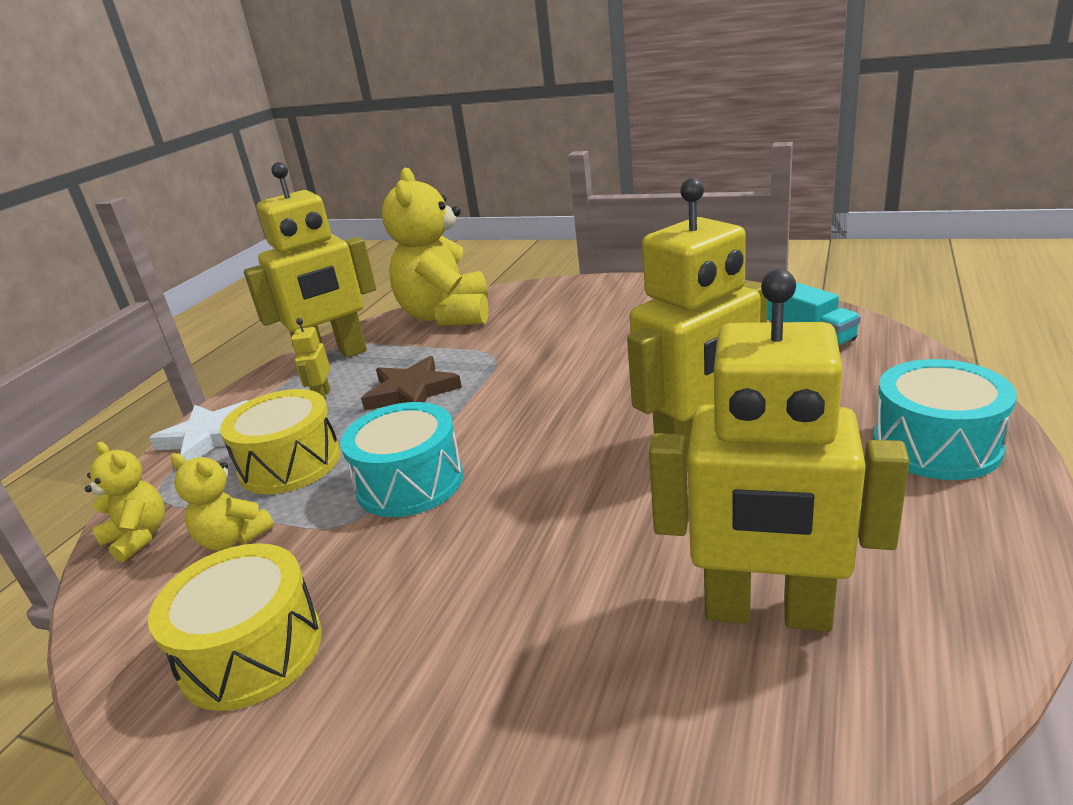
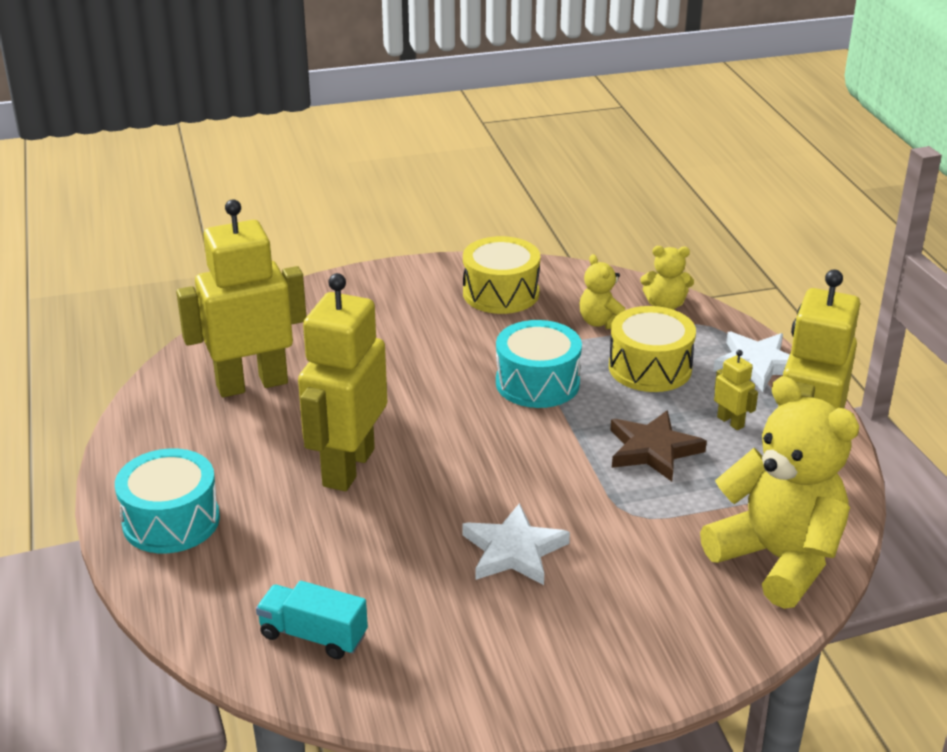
camera: 140 degrees right, 5 degrees up
(233, 538) = (602, 322): yellow teddy bear -> yellow teddy bear turned 105 degrees counterclockwise
(608, 352) = (513, 551): none -> white star

